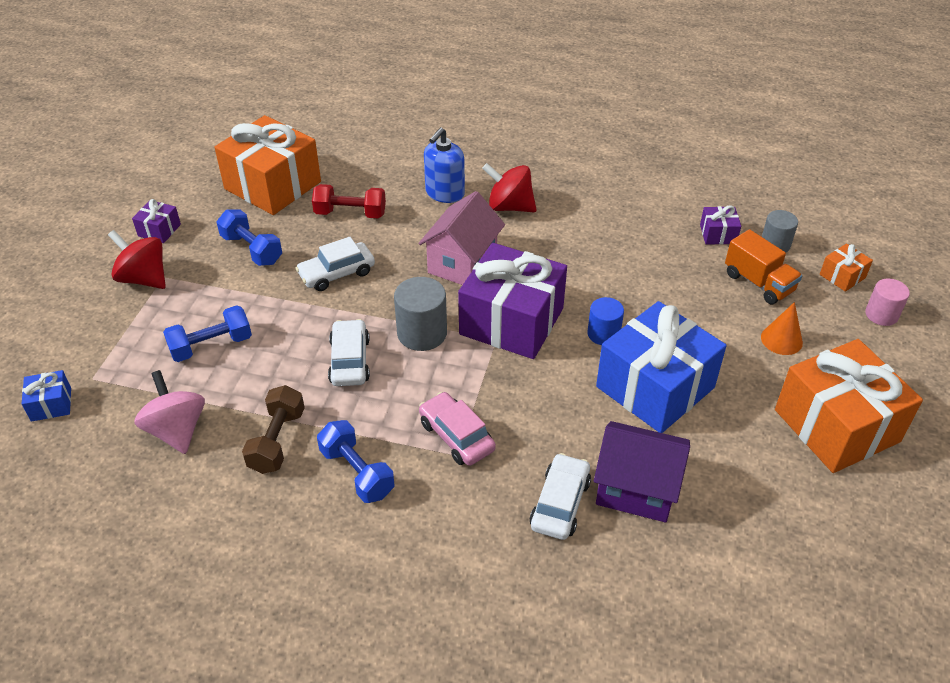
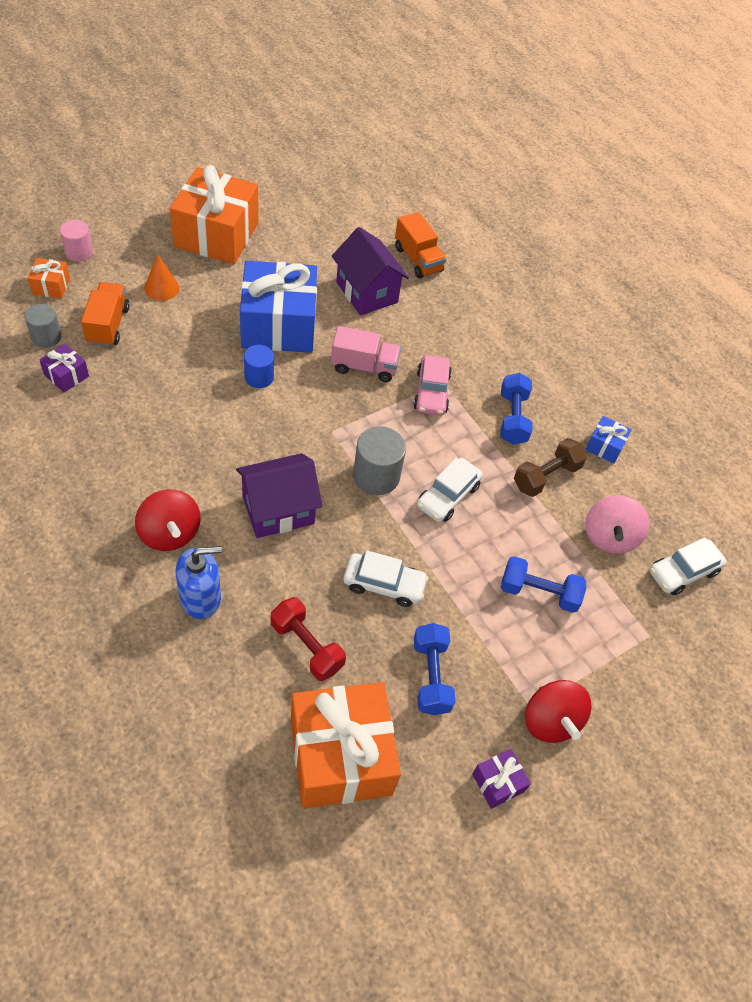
camera: 145 degrees left, 10 degrees up
(51, 404) = (692, 634): blue gift -> blue gift (604, 446)
(462, 263) = (278, 510): pink house -> purple house
(511, 321) = (305, 434): purple gift -> none
(540, 411) = (364, 366): none -> pink truck
(560, 504) = (416, 317): white car -> white car (683, 572)
(645, 582) = (418, 259): none -> orange truck

